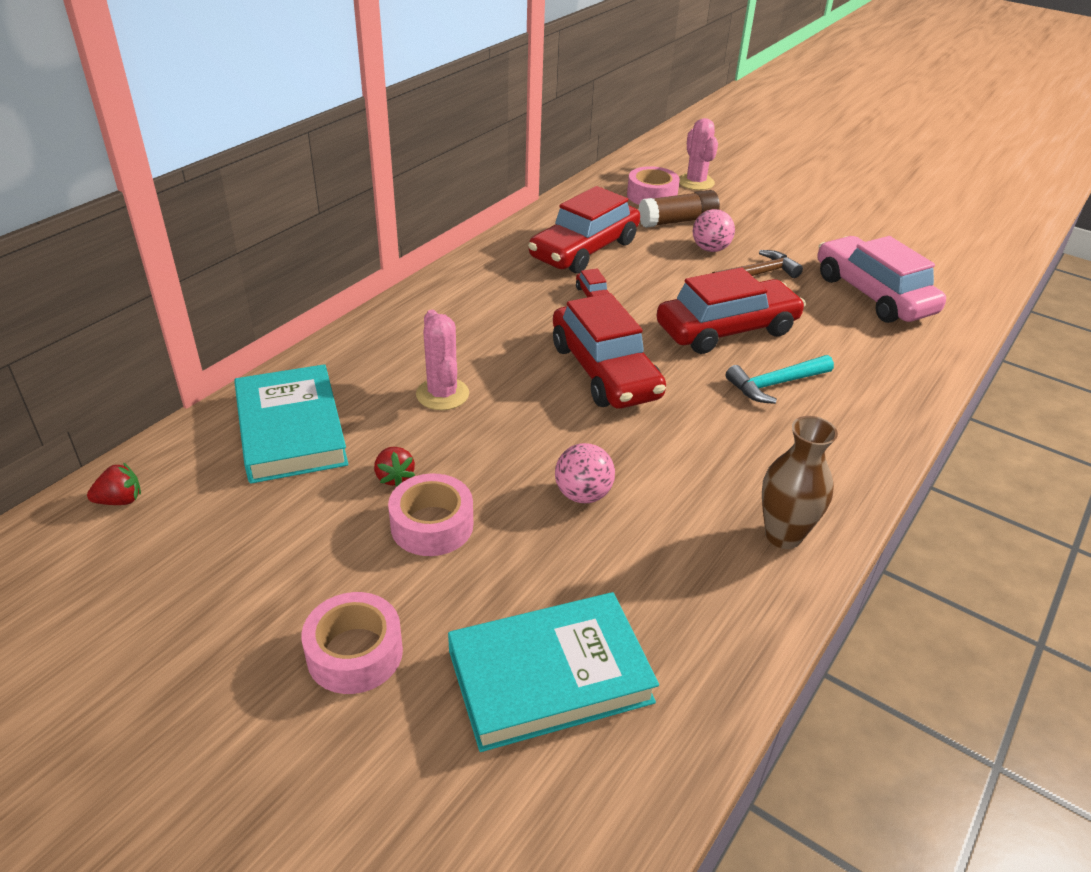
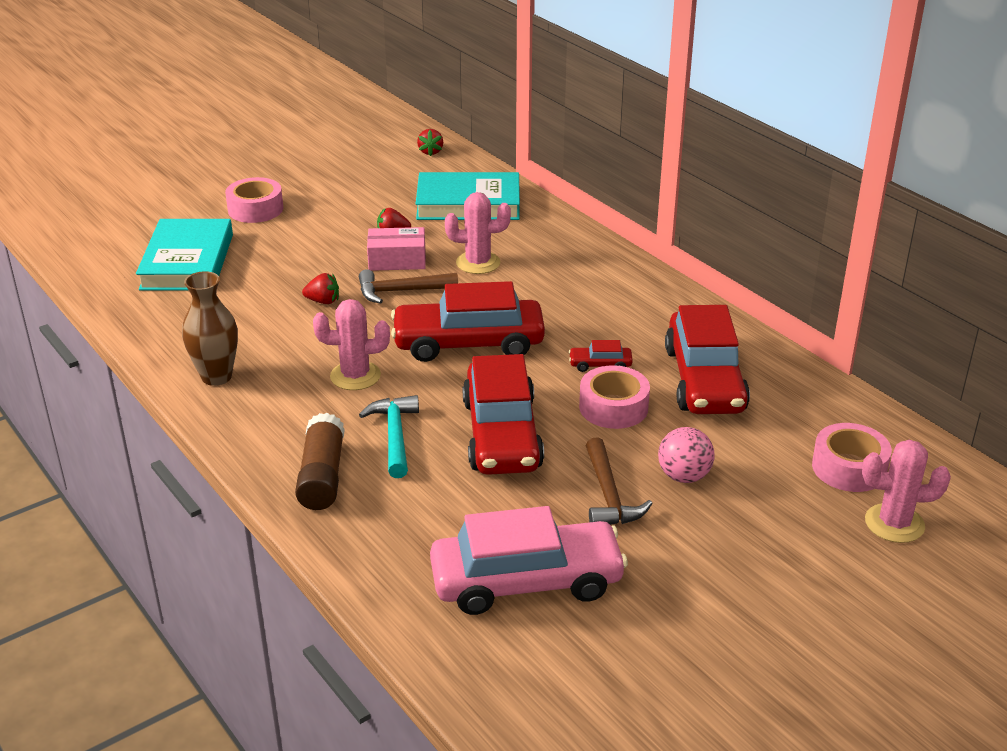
camera: 110 degrees right, 5 degrees down
(432, 525) = (336, 242): pink tape -> pink tape (613, 407)
(460, 457) = (397, 260): none -> pink box
(530, 437) = (401, 291): none -> brown hammer
(583, 494) = (323, 301): pink ball -> red strawberry
(584, 250) = (704, 380): red car -> red car turned 150 degrees counterclockwise
(678, 221) = (766, 470): brown glue stick -> brown glue stick (322, 476)
(707, 430) = (355, 376): none -> pink cactus

